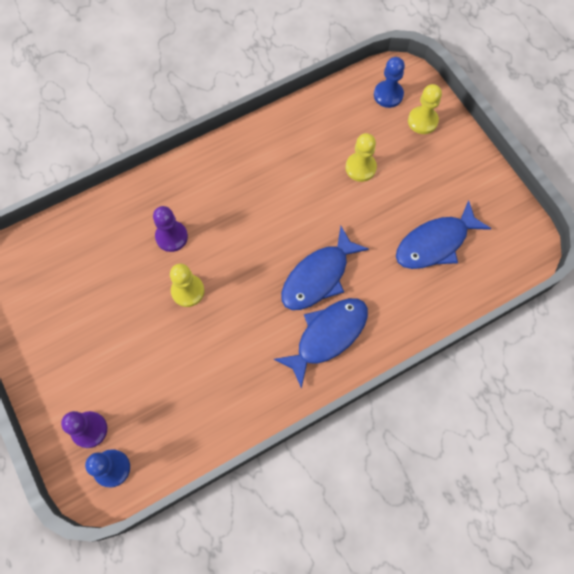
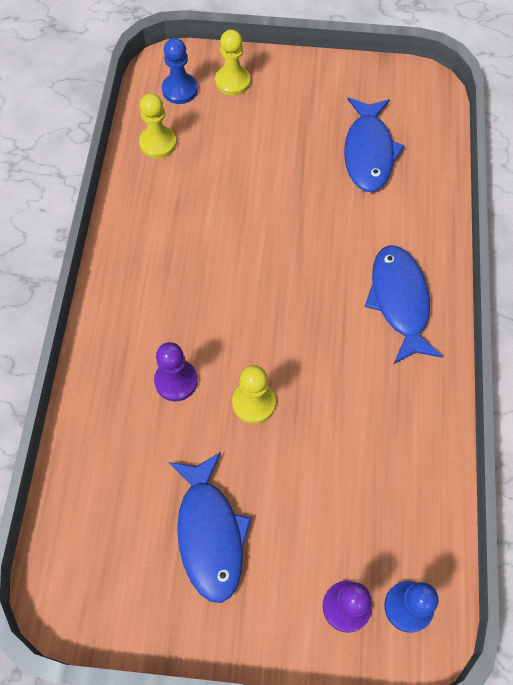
camera: 55 degrees left, 5 degrees down
(318, 276) = (330, 270): blue fish -> blue fish (210, 533)
(360, 168) = (240, 161): yellow pawn -> yellow pawn (158, 143)

